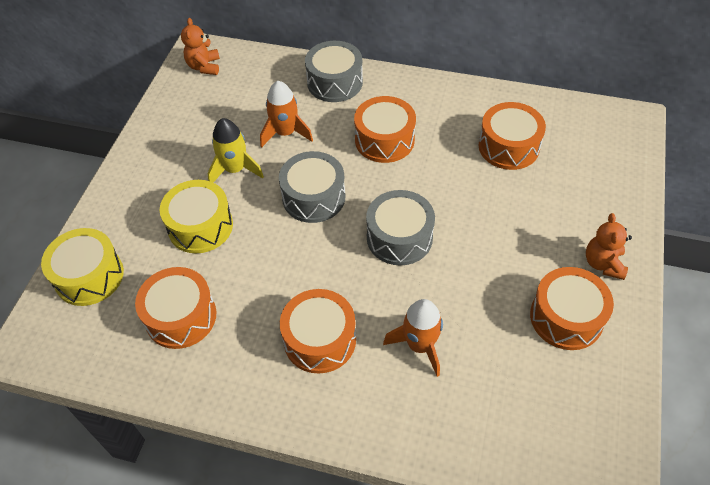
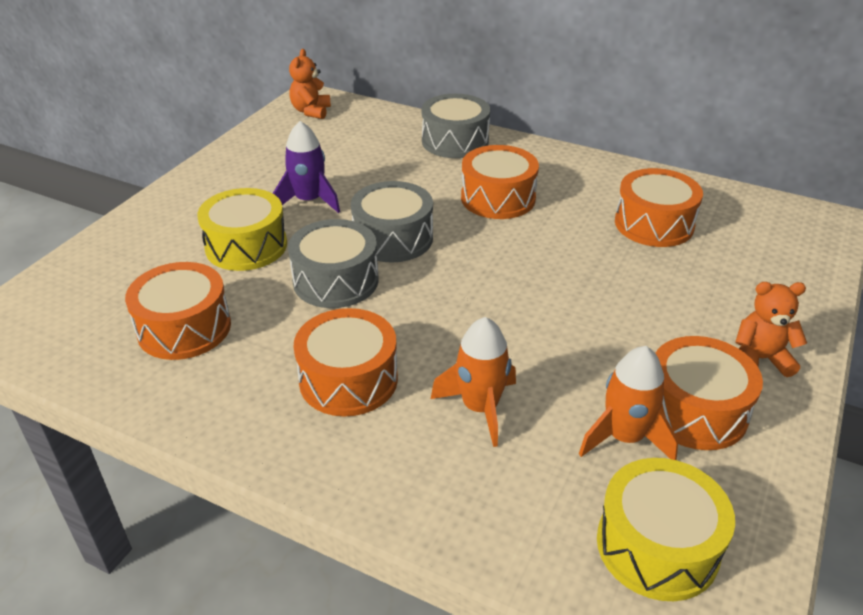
camera: 10 degrees right, 15 degrees down
(89, 276) = (96, 273): yellow drum -> yellow drum (657, 546)
(235, 169) = (309, 201): yellow rocket -> purple rocket
(285, 133) = (381, 177): orange rocket -> orange rocket (624, 437)
(399, 237) = (487, 291): grey drum -> grey drum (336, 280)
(603, 263) = (760, 359): orange teddy bear -> orange teddy bear turned 75 degrees clockwise

